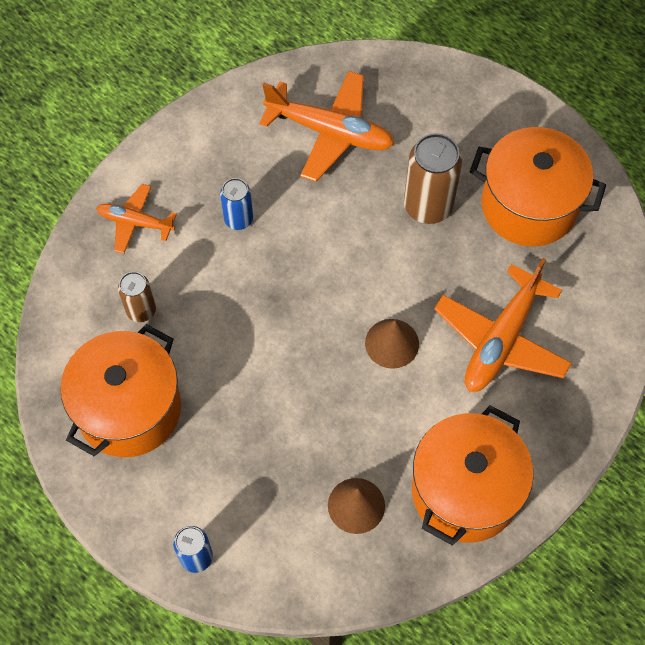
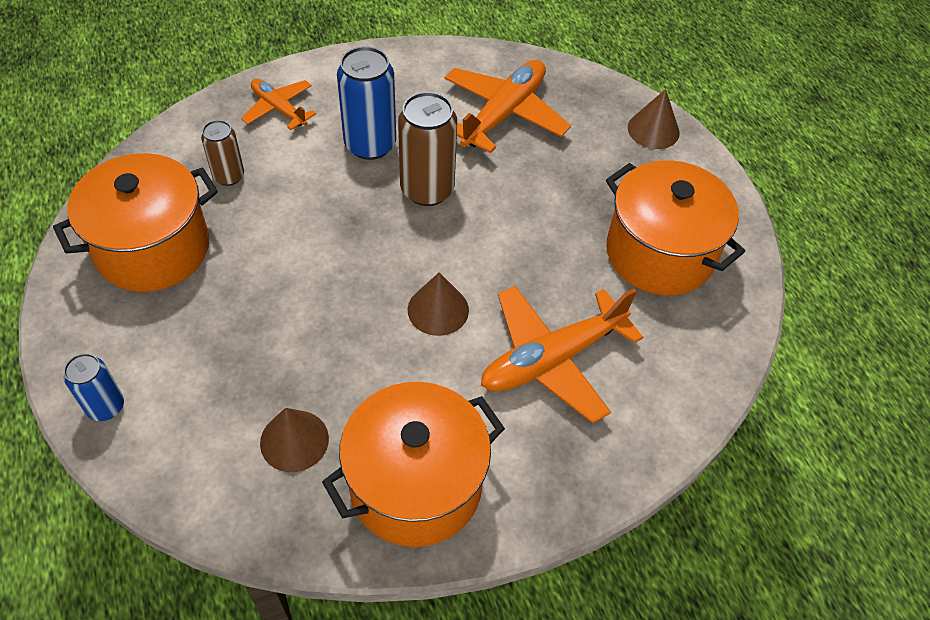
camera: 25 degrees right, 10 degrees down
(238, 219) = (370, 145): blue can -> blue can, size x1.70
(330, 132) = (504, 114): orange plane -> orange plane turned 105 degrees counterclockwise
(428, 206) = (556, 210): brown can -> brown can (427, 190)
(460, 88) = (653, 130): none -> brown cone

